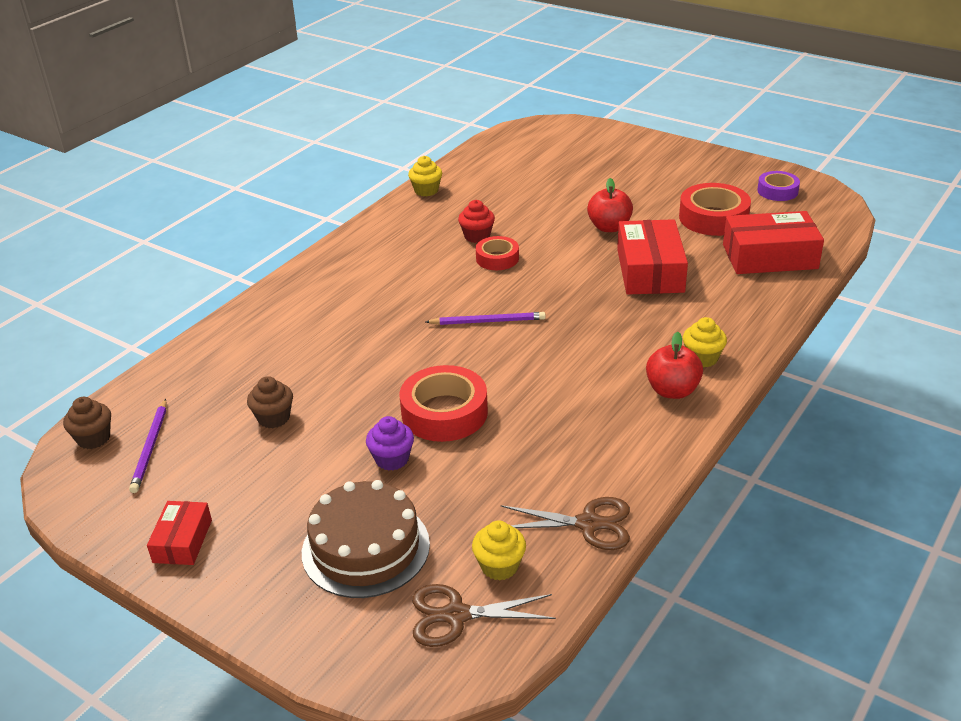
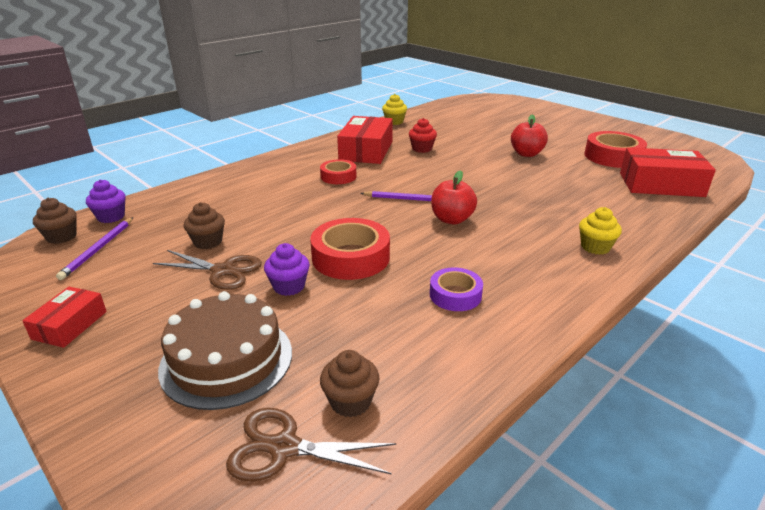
camera: 10 degrees right, 5 degrees down
(135, 401) = (111, 217): none -> purple cupcake
(497, 258) = (433, 163): red tape -> red tape (338, 176)
(499, 566) = (350, 401): yellow cupcake -> brown cupcake
(588, 524) = (457, 374): brown scissors -> brown scissors (223, 271)
(650, 270) = (555, 182): red box -> red box (366, 151)
(672, 391) = (563, 268): red apple -> red apple (451, 219)
(777, 191) = (667, 146): purple tape -> purple tape (455, 295)

